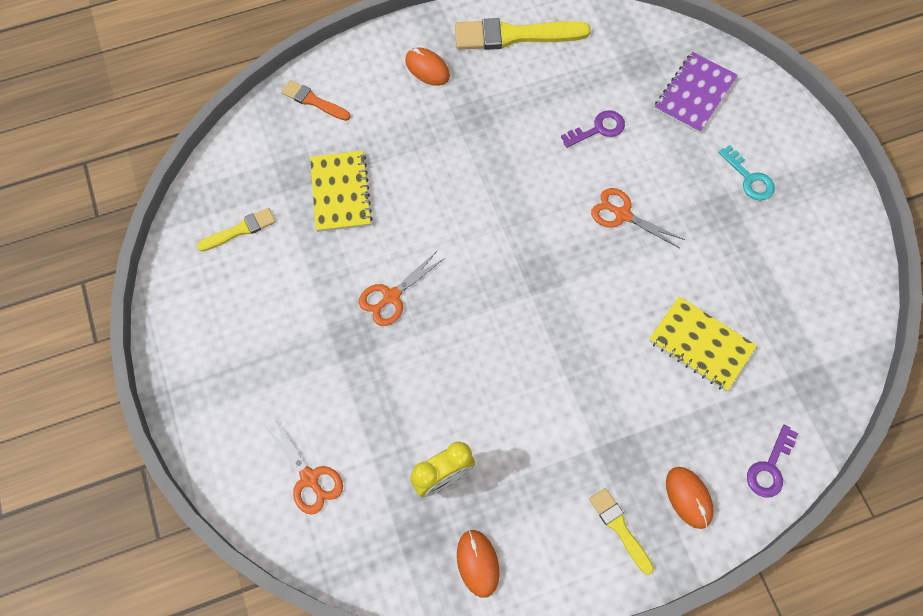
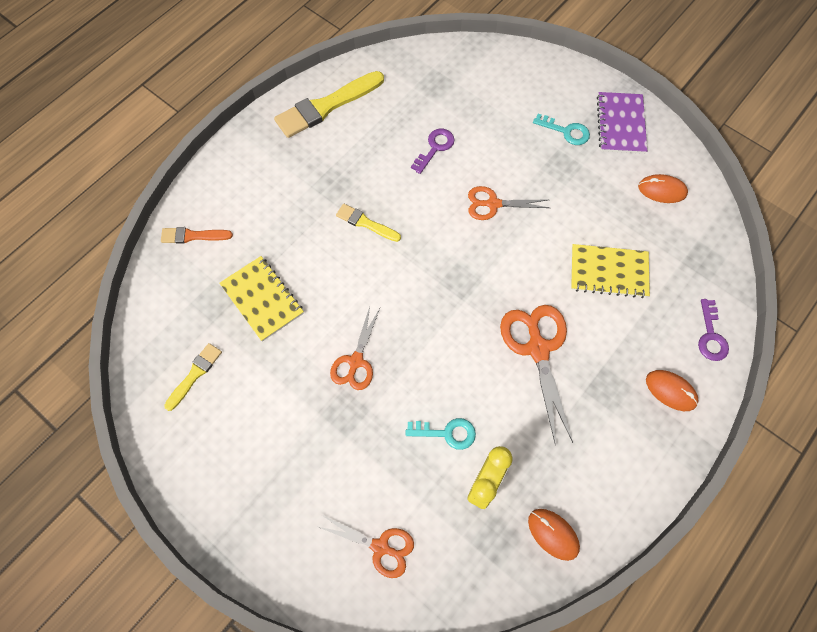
camera: 30 degrees left, 0 degrees up
(427, 68) = (272, 164): orange mouse -> orange mouse (662, 190)
(435, 411) = (447, 433): none -> turquoise key
(576, 380) = (537, 348): none -> orange scissors
(619, 527) = (637, 443): yellow brush -> yellow brush (365, 223)
(694, 94) = (489, 88): purple notebook -> purple notebook (620, 124)

